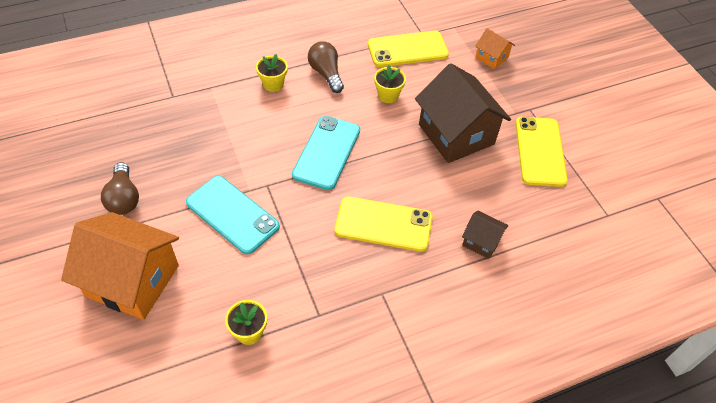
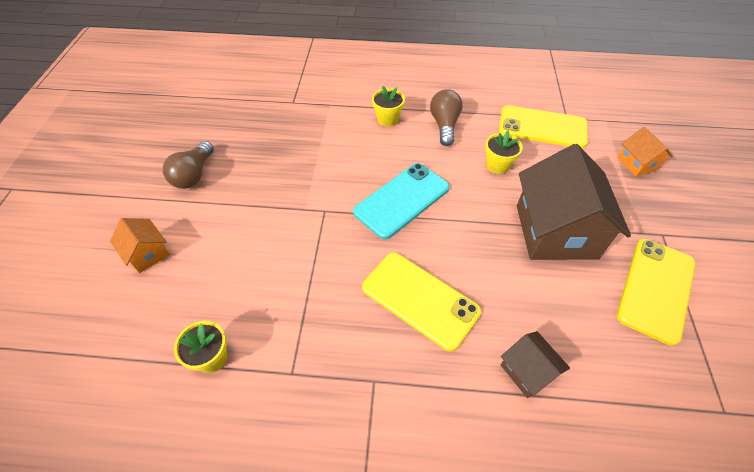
camera: 30 degrees right, 0 degrees up
(133, 280) = (147, 253): orange house -> orange house, size x0.47
(232, 214) = (274, 226): turquoise phone -> none

